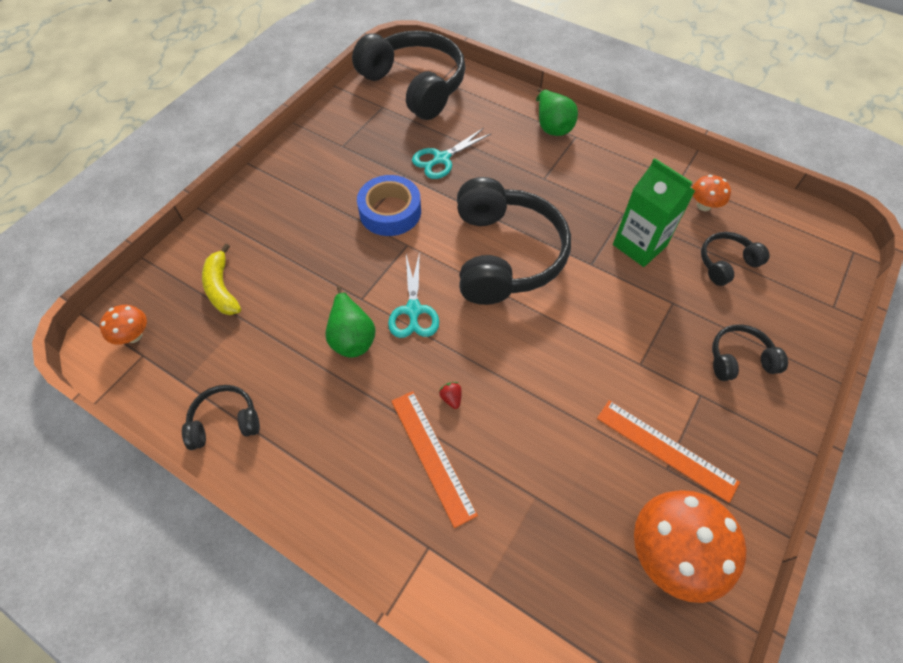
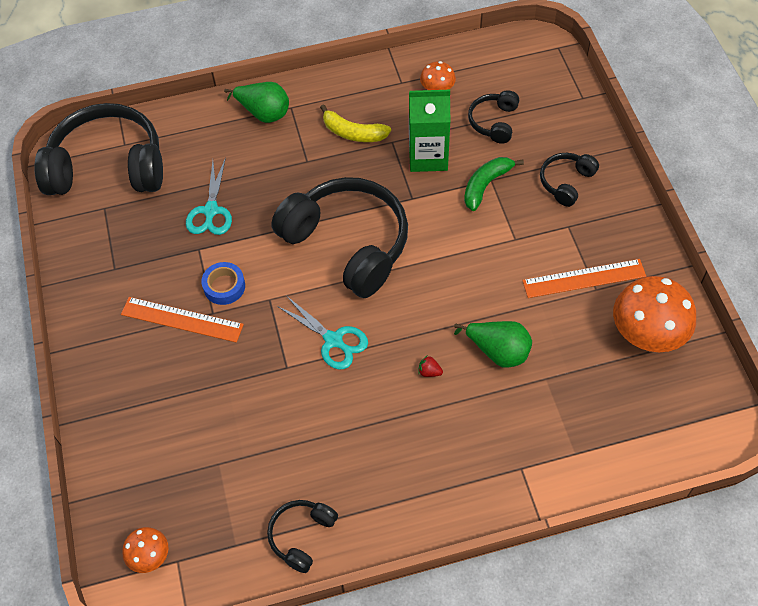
camera: 45 degrees left, 0 degrees up
(222, 288) = (171, 459): yellow banana -> yellow banana (353, 133)
(352, 336) = (314, 398): green pear -> green pear (498, 351)
(390, 211) = (224, 286): blue tape -> blue tape, size x0.64
(432, 455) = (460, 416): orange ruler -> orange ruler (182, 319)
(663, 303) = (486, 185): none -> green banana

